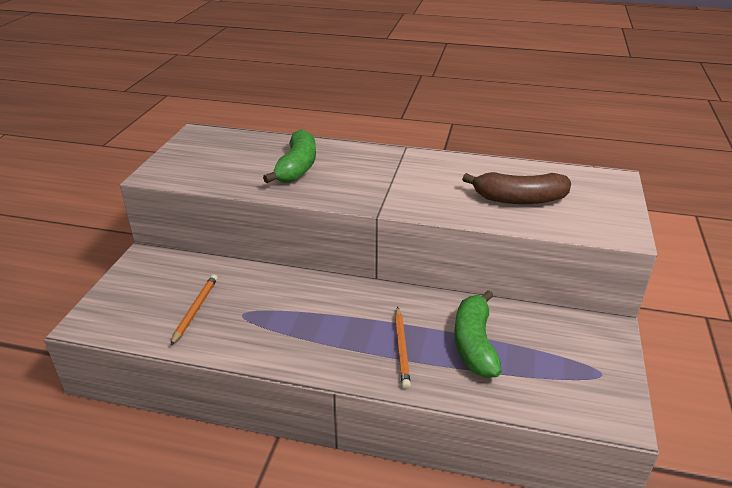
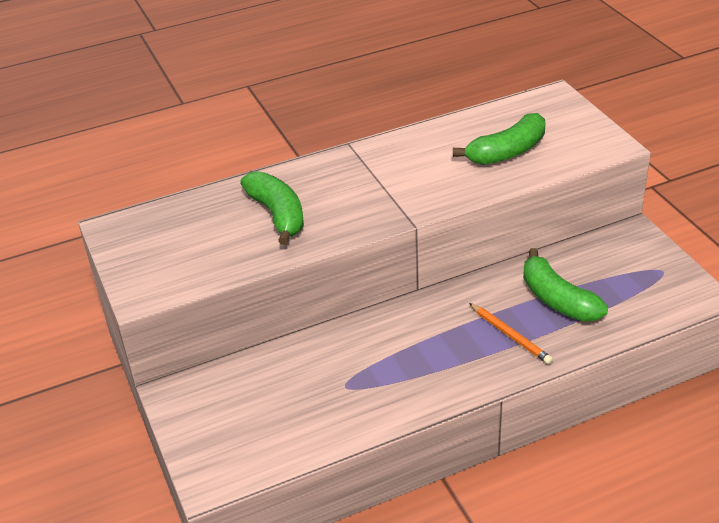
camera: 35 degrees left, 5 degrees up
(195, 310) = (298, 408): orange pencil -> none
(519, 199) = (507, 152): brown banana -> green banana

